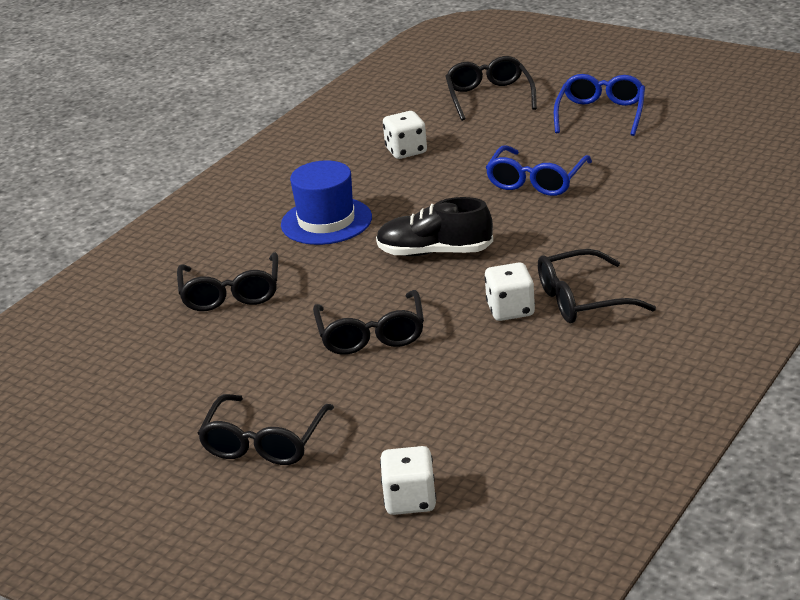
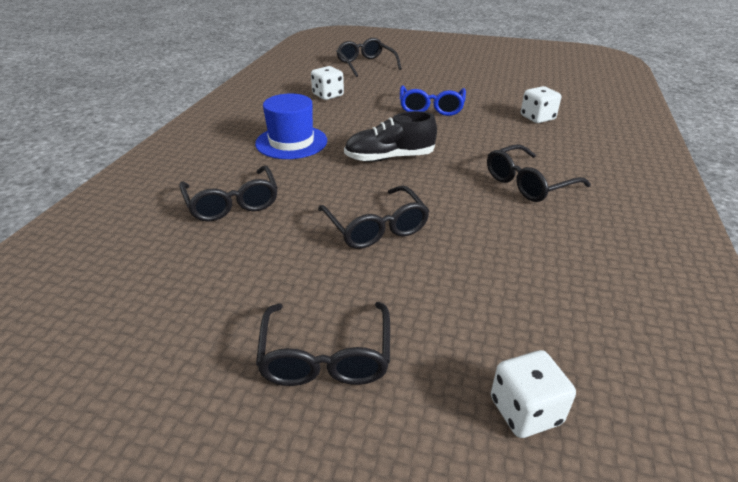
camera: 20 degrees left, 5 degrees up
(510, 310) = (479, 196): white dice -> white dice (537, 118)
(601, 114) = (444, 70): blue glasses -> none

